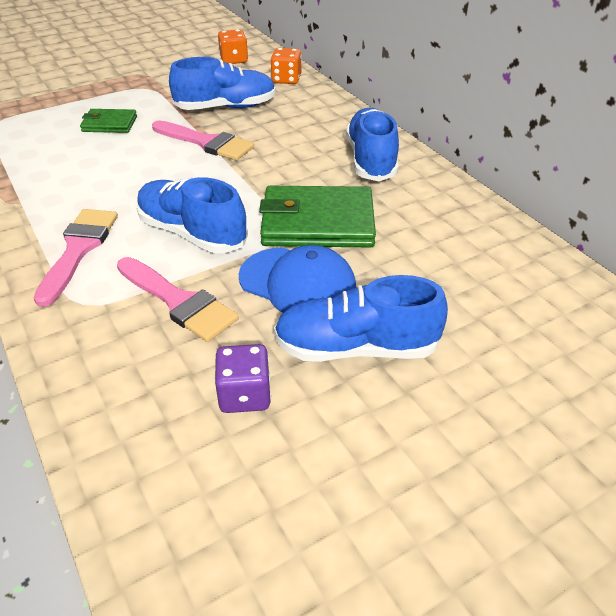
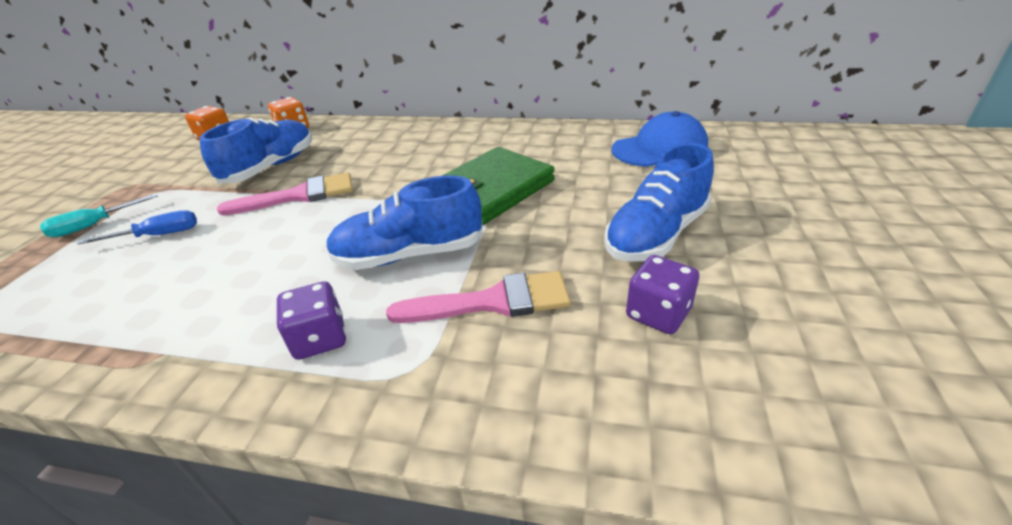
camera: 45 degrees left, 5 degrees down
(78, 250) = (320, 338): pink brush -> purple dice
(95, 96) = (94, 225): none -> turquoise screwdriver
(109, 124) = (158, 235): green wallet -> blue screwdriver
(298, 283) = (550, 229): blue cap -> blue cap (659, 148)
(371, 160) = (454, 140): blue shoe -> none

